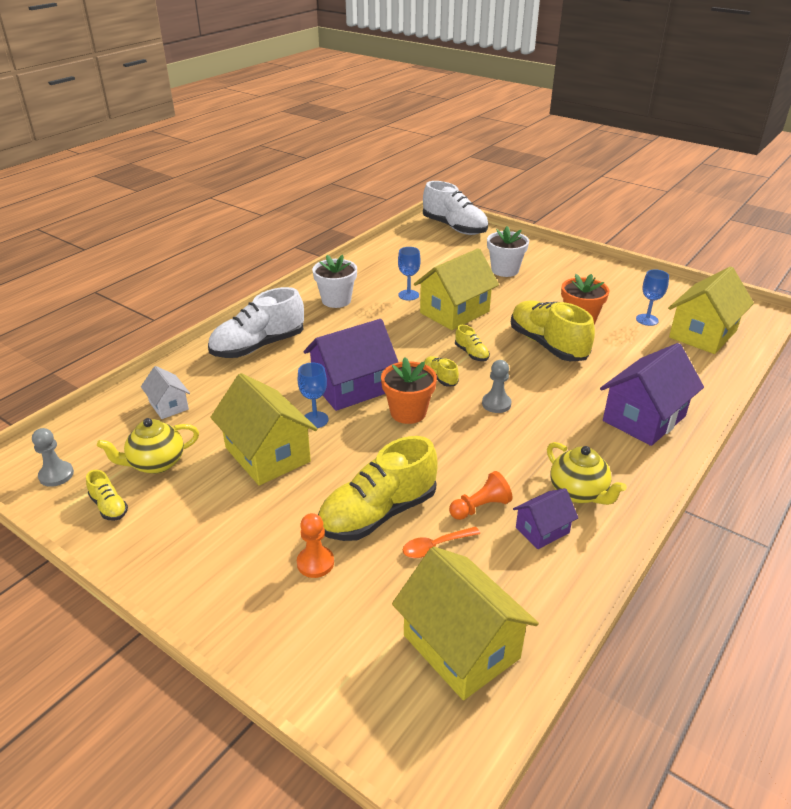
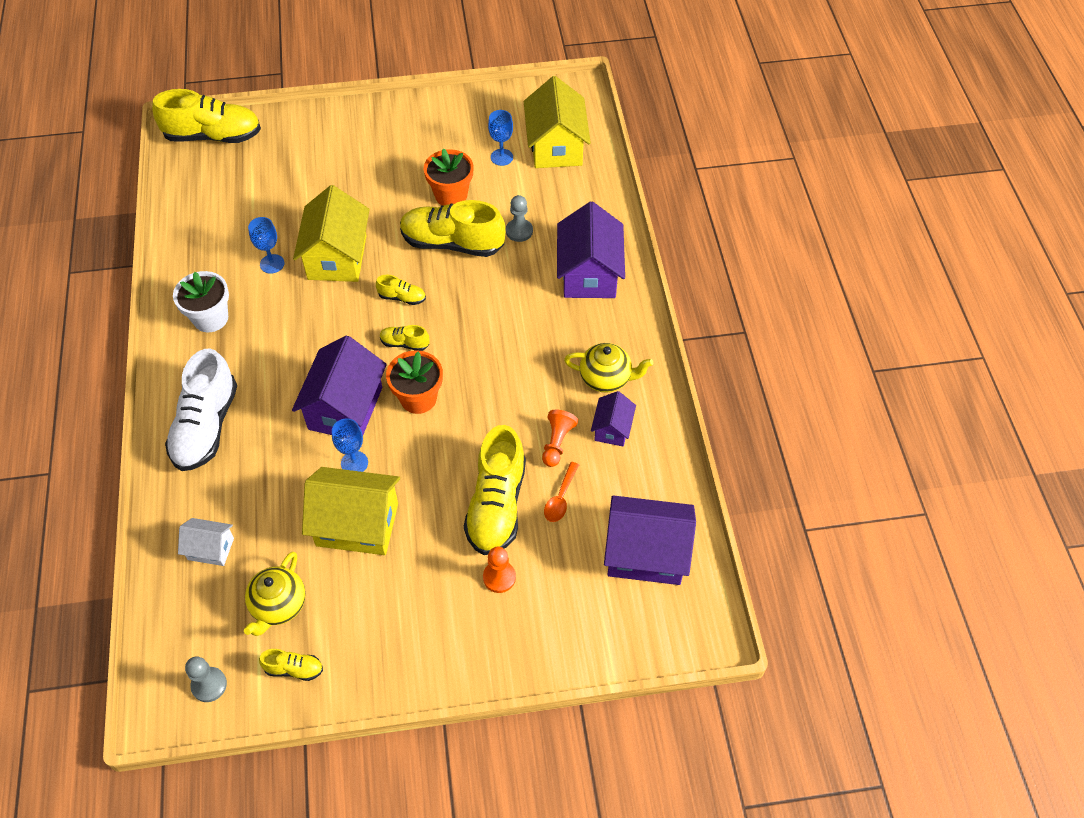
camera: 45 degrees left, 20 degrees up
(454, 228) = (213, 136): white shoe -> yellow shoe
(461, 646) = (646, 553): yellow house -> purple house
(496, 404) = (475, 338): grey pawn -> grey pawn (519, 231)
(505, 270) = (326, 169): white flower pot -> none

